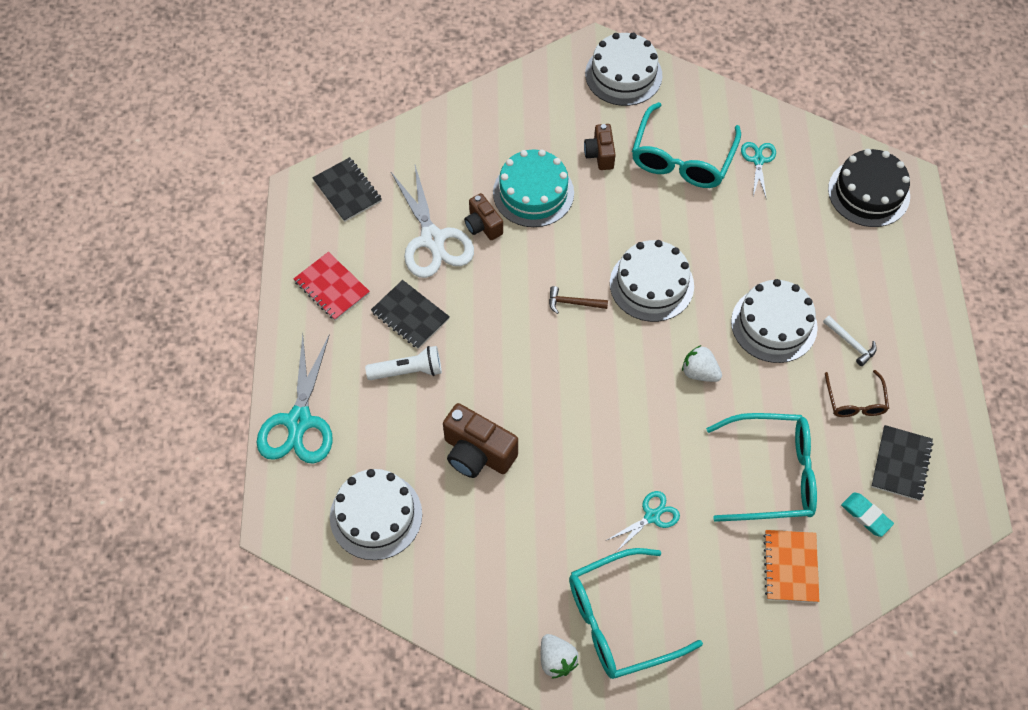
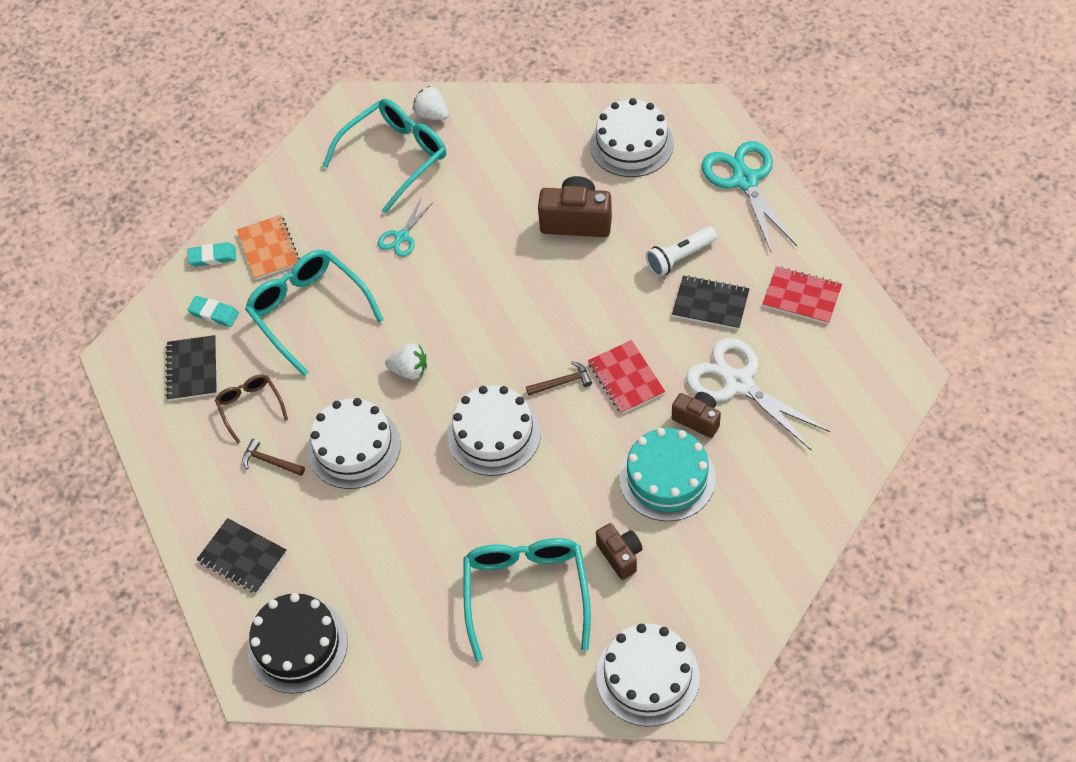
camera: 160 degrees right, 5 degrees down
(347, 191) = (859, 394): black notebook -> black notebook (242, 557)
(519, 283) = (626, 378): none -> red notebook
(758, 160) = (438, 630): turquoise scissors -> none
(772, 474) = (309, 312): turquoise glasses -> turquoise glasses turned 75 degrees clockwise
(850, 343) = (270, 462): white hammer -> brown hammer
(851, 585) = (212, 257): none -> turquoise eraser

